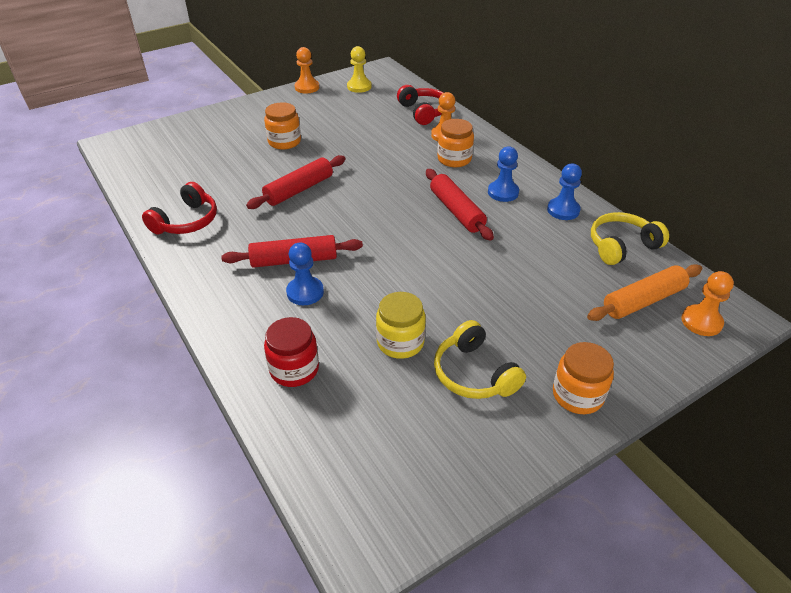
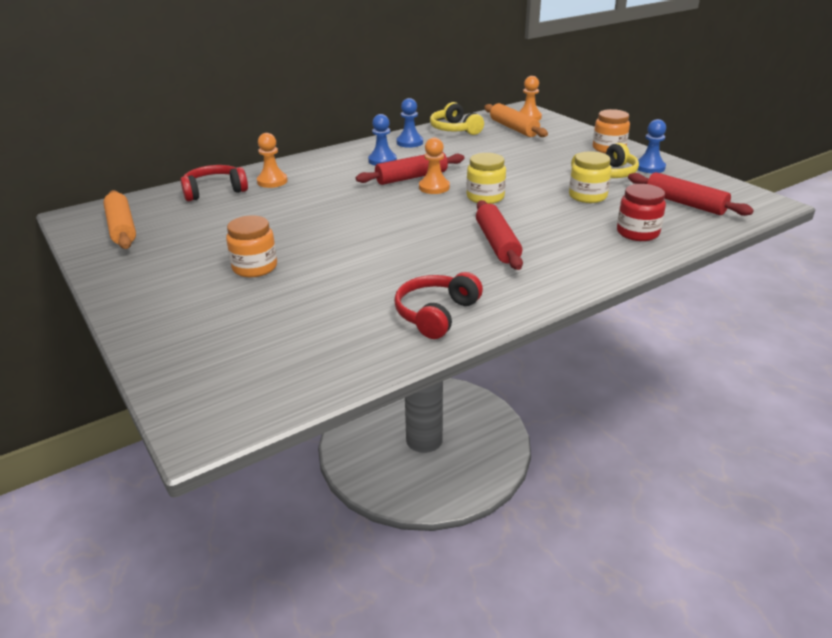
camera: 90 degrees left, 10 degrees down
(187, 221) = (436, 314): red headphones -> red headphones turned 90 degrees counterclockwise
(299, 190) = (370, 250): red rolling pin -> red rolling pin (685, 203)
(305, 292) = (542, 235): blue pawn -> blue pawn (649, 167)
(307, 87) = (98, 263): orange pawn -> orange pawn (434, 187)
(359, 87) = (122, 228): yellow pawn -> orange rolling pin
(402, 259) = (485, 197): none -> yellow jar
(454, 159) = (321, 177): orange jar -> none

